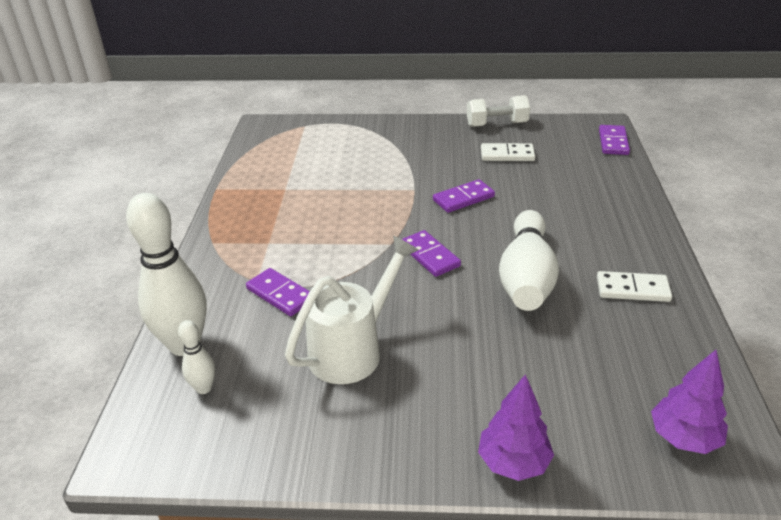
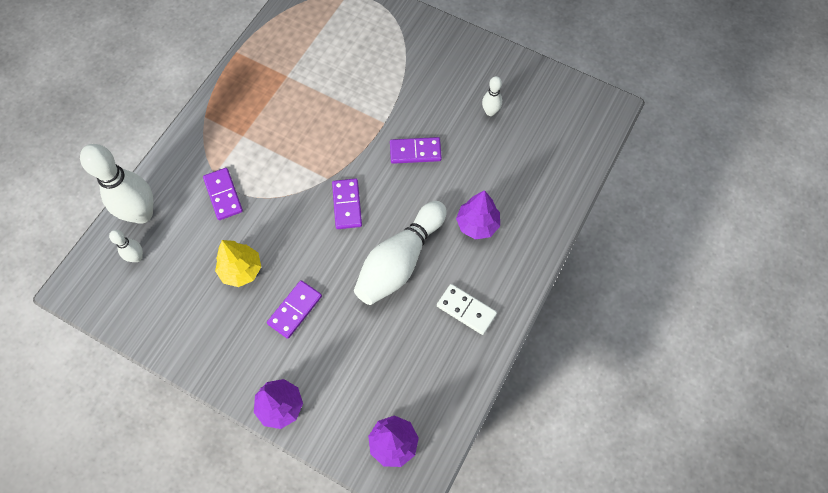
camera: 25 degrees right, 30 degrees up
(352, 350) = (241, 270): white watering can -> yellow tree
(497, 124) = (512, 65): white dumbbell -> none
(507, 155) = (490, 112): white domino -> white bowling pin
(574, 226) = (477, 224): none -> purple tree
(613, 142) = (595, 136): purple domino -> purple domino (295, 310)

